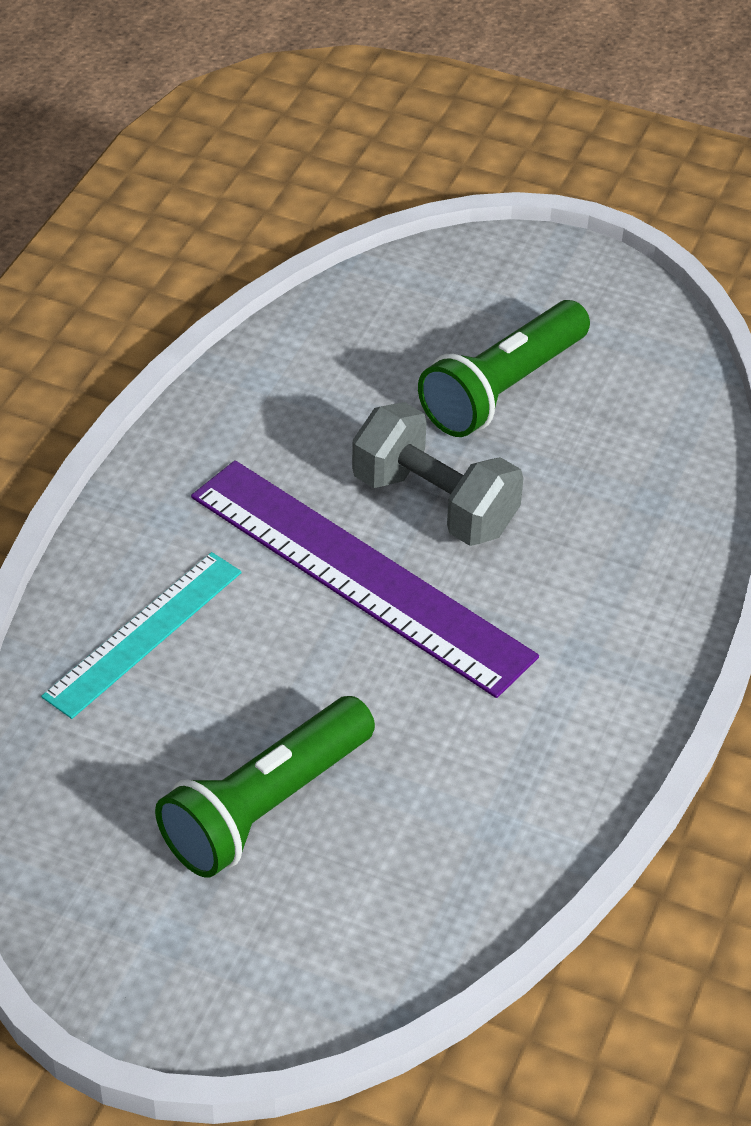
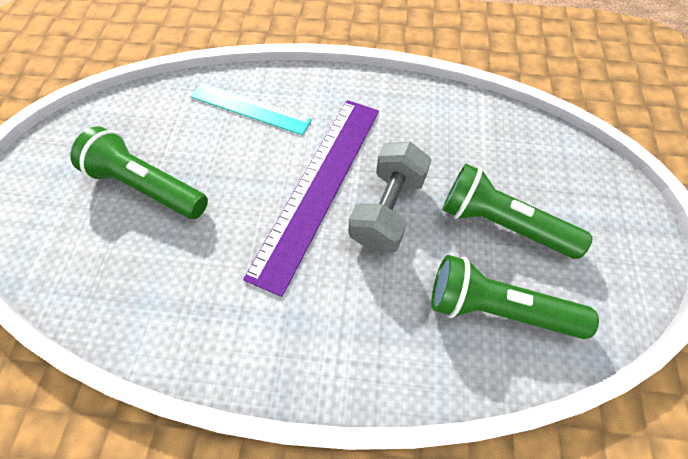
camera: 75 degrees right, 15 degrees up
(625, 436) = (497, 307): none -> green flashlight

